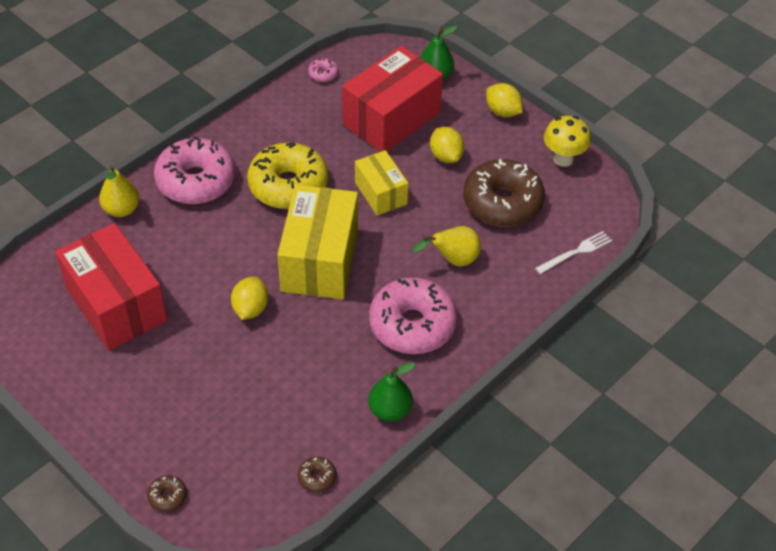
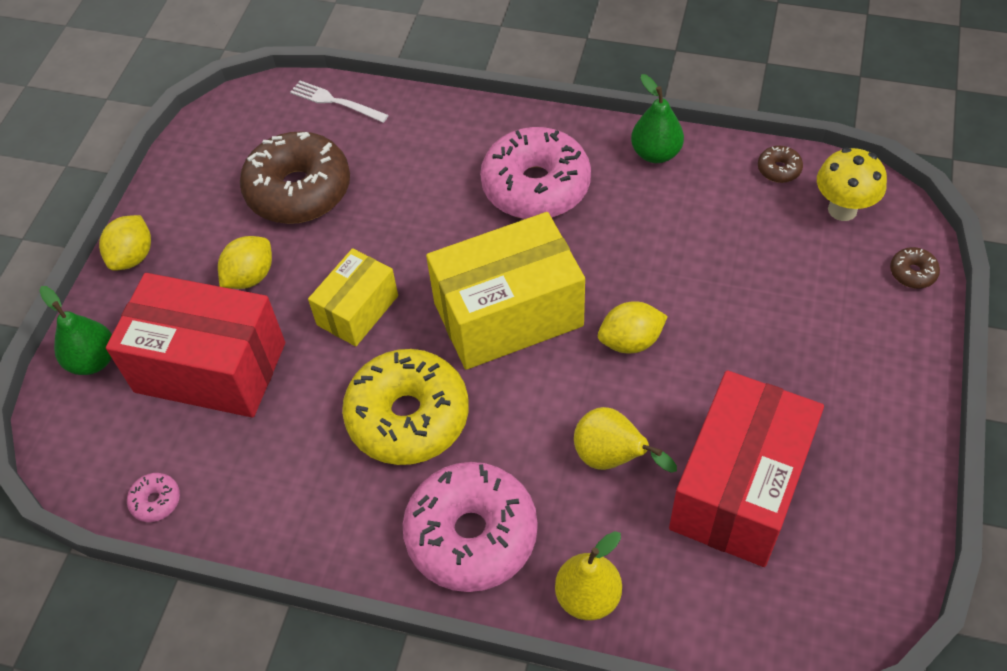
camera: 115 degrees left, 5 degrees up
(453, 260) = (418, 194): yellow pear -> yellow pear (612, 458)
(563, 159) = (191, 167): yellow mushroom -> yellow mushroom (842, 209)

